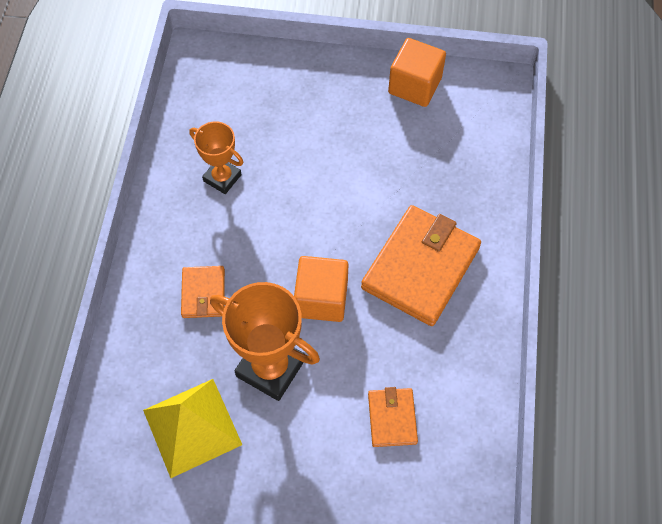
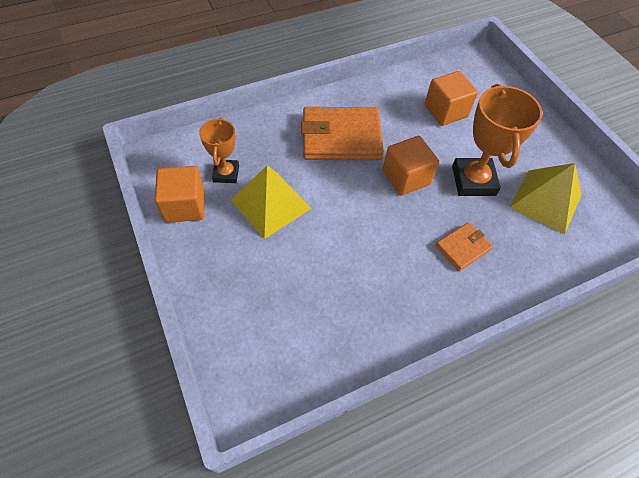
camera: 125 degrees left, 5 degrees down
(222, 178) = (364, 294): orange trophy -> orange trophy (226, 173)
(371, 154) = (270, 204): none -> yellow pyramid
(392, 418) = (445, 111): orange wallet -> orange cube

